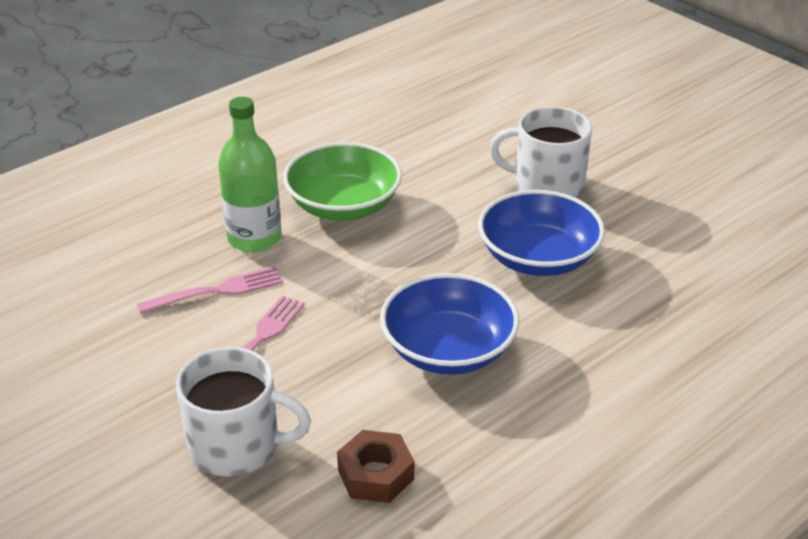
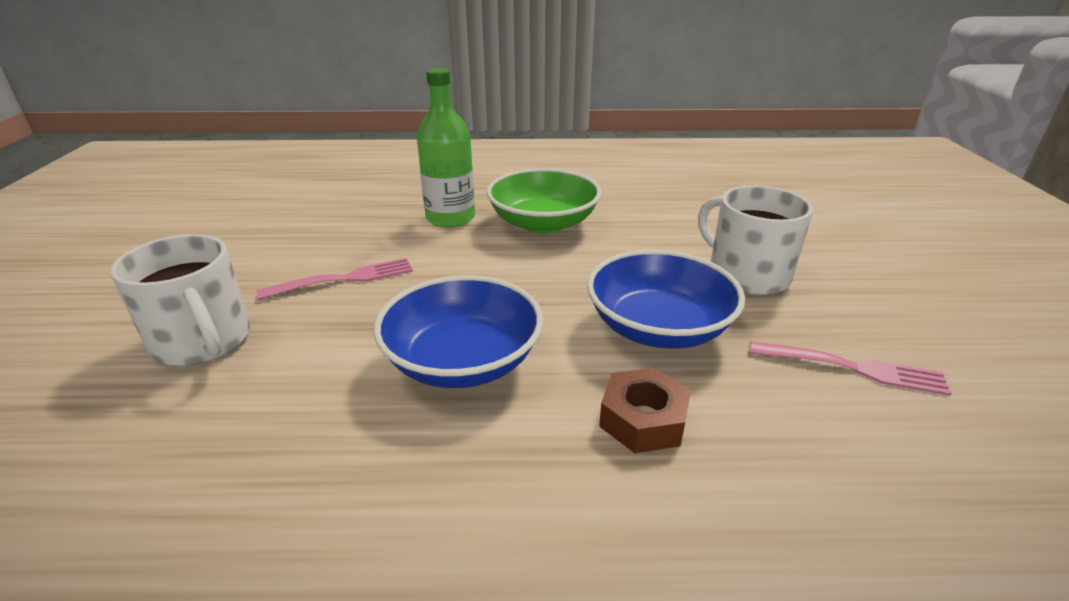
camera: 40 degrees right, 5 degrees down
(217, 291) = (374, 237): pink fork -> pink fork (853, 368)
(375, 474) = (236, 431): brown nut -> brown nut (643, 420)

